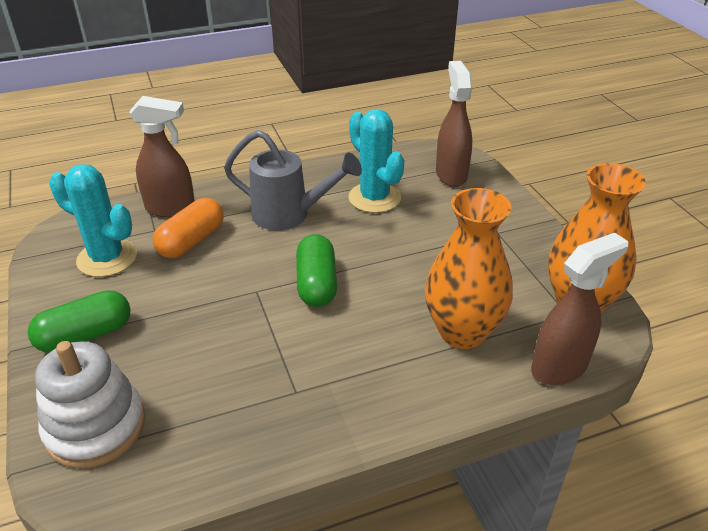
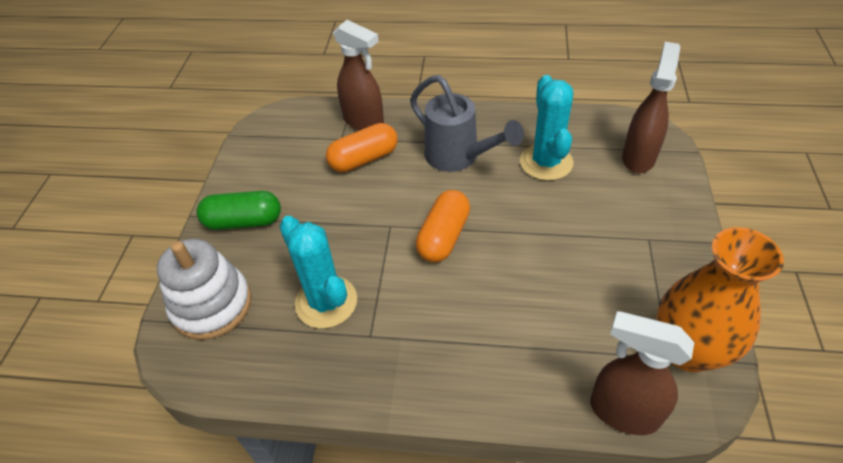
camera: 30 degrees right, 10 degrees up
(107, 258) = (293, 155): turquoise cactus -> turquoise cactus (326, 302)
(316, 284) = (443, 236): green capsule -> orange capsule
(462, 332) = (548, 335): orange vase -> none
(559, 367) = (623, 412): brown spray bottle -> brown spray bottle turned 150 degrees counterclockwise

